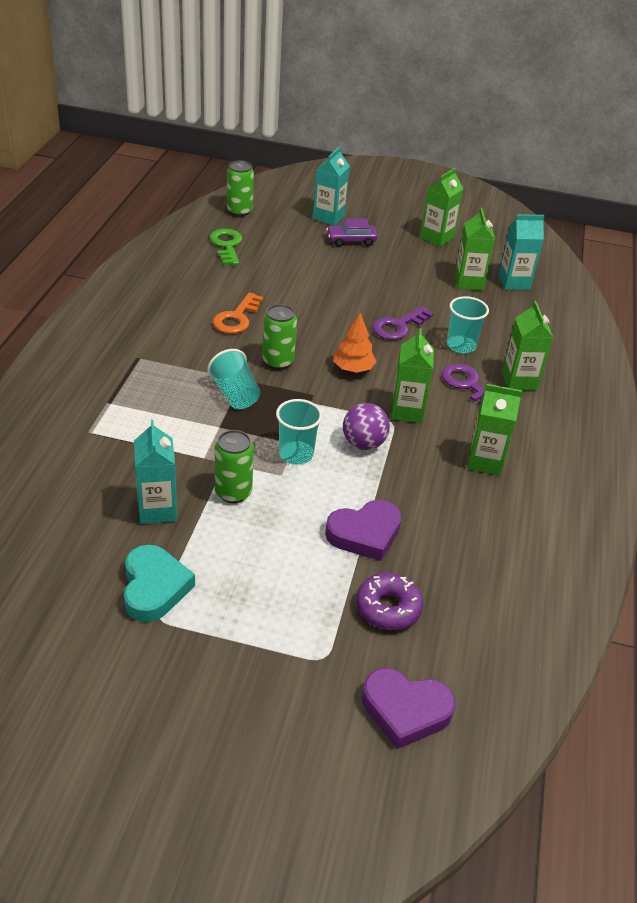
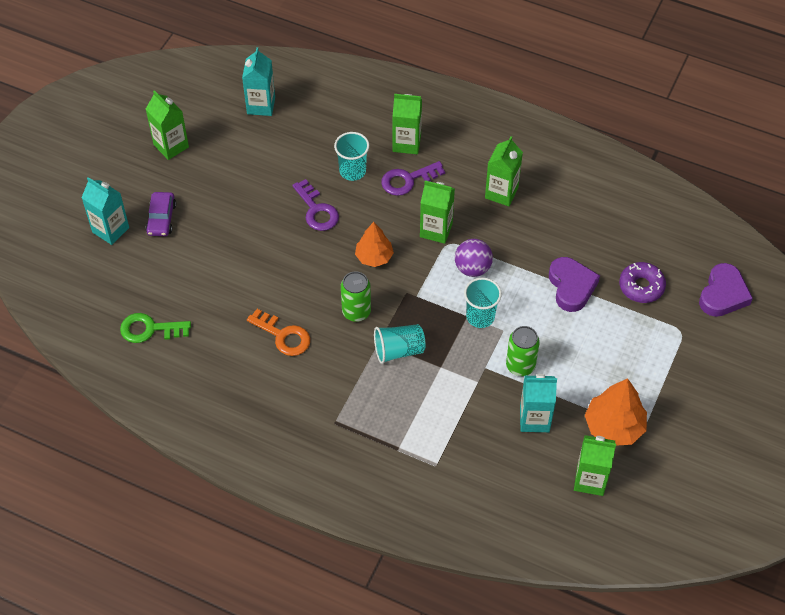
camera: 75 degrees left, 15 degrees up
(154, 587) = (614, 426): turquoise heart -> orange tree
(239, 211) = (79, 309): green can -> none
(468, 282) = (255, 140): green carton -> green carton (590, 480)

